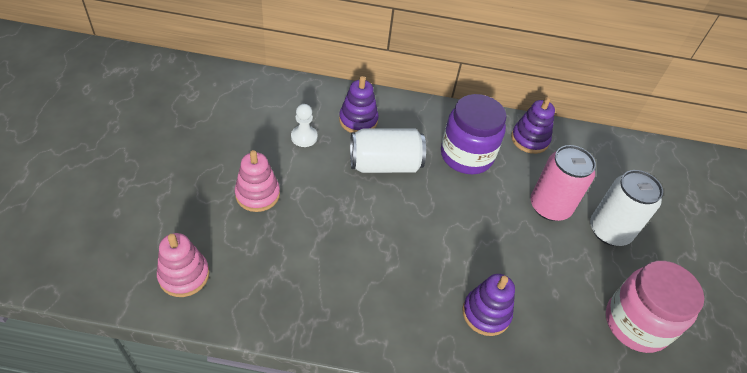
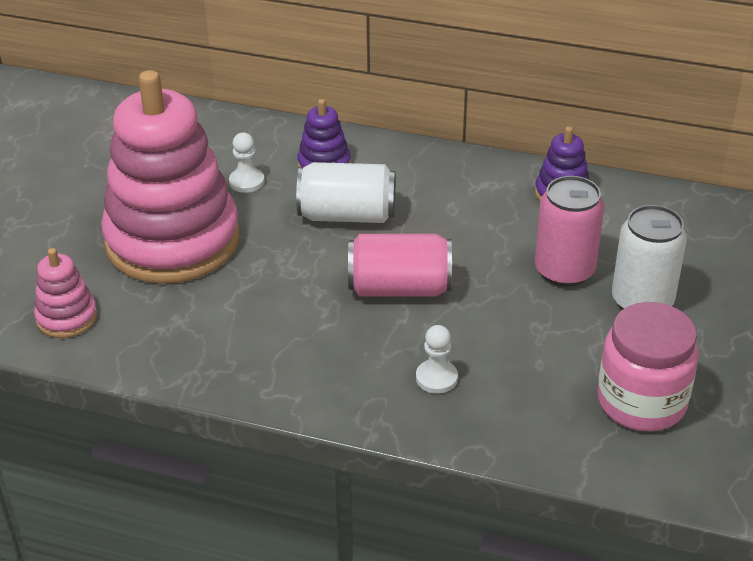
camera: 15 degrees right, 10 degrees down
(257, 194) = (173, 241): pink stacking toy -> pink stacking toy, size x2.36
(438, 229) = (399, 288): none -> pink can
(466, 155) = (464, 209): purple jar -> none
(486, 313) = (436, 378): purple stacking toy -> white pawn

